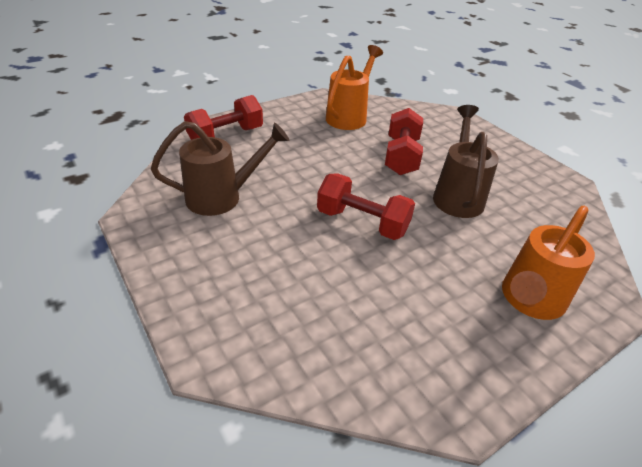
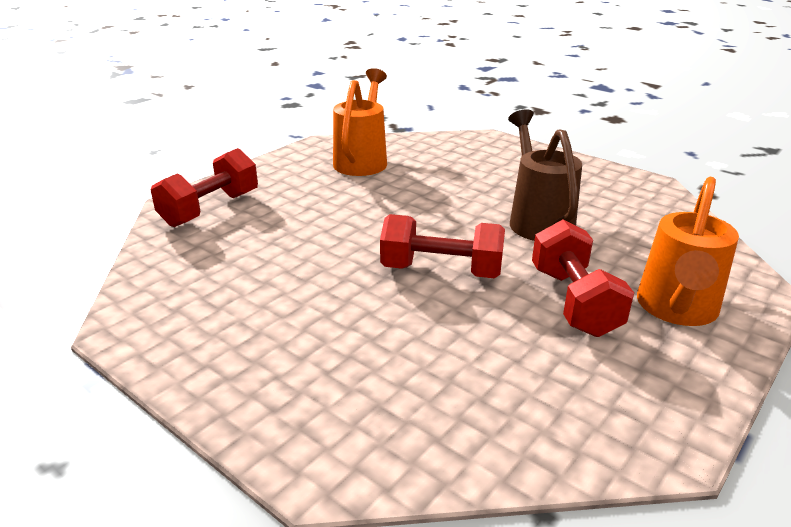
camera: 15 degrees left, 10 degrees down
(222, 197) = (242, 280): brown watering can -> none
(401, 156) = (450, 192): red dumbbell -> red dumbbell (574, 301)

